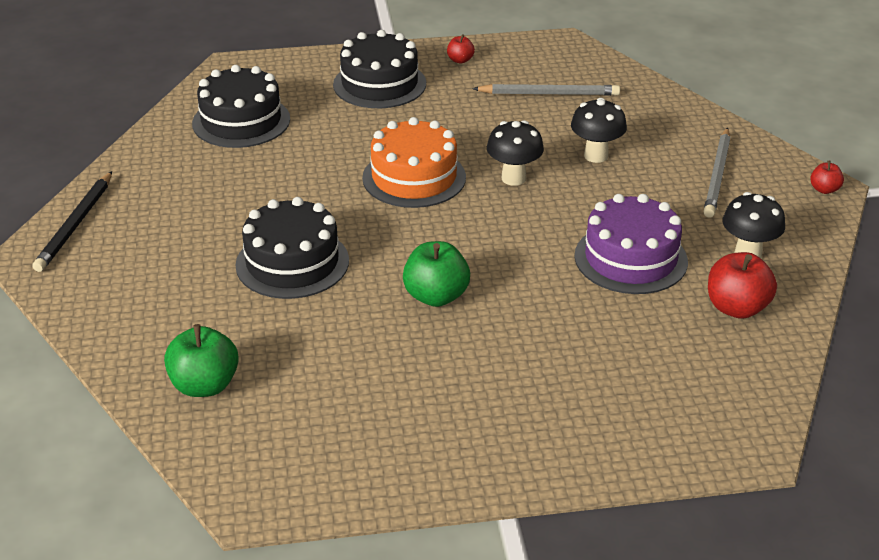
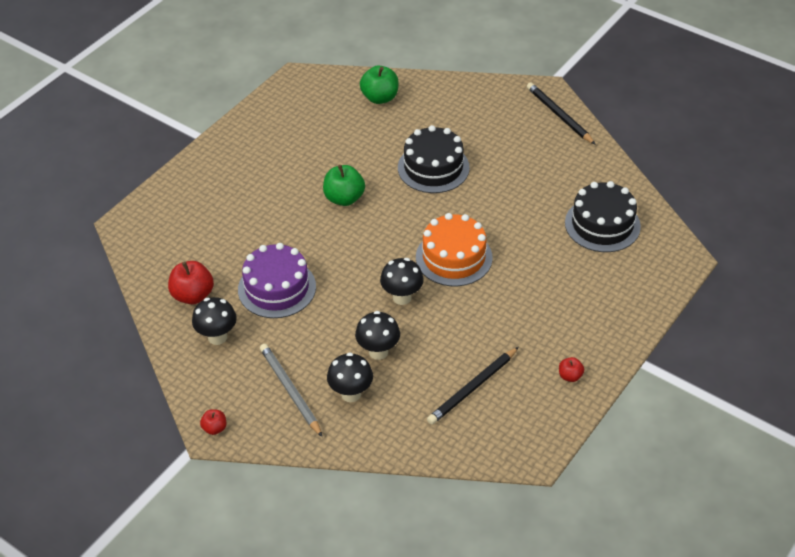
camera: 135 degrees right, 10 degrees up
(379, 84) = (581, 313): black cake -> none
(549, 93) = (473, 388): grey pencil -> black pencil
(661, 144) = (351, 394): none -> black mushroom

